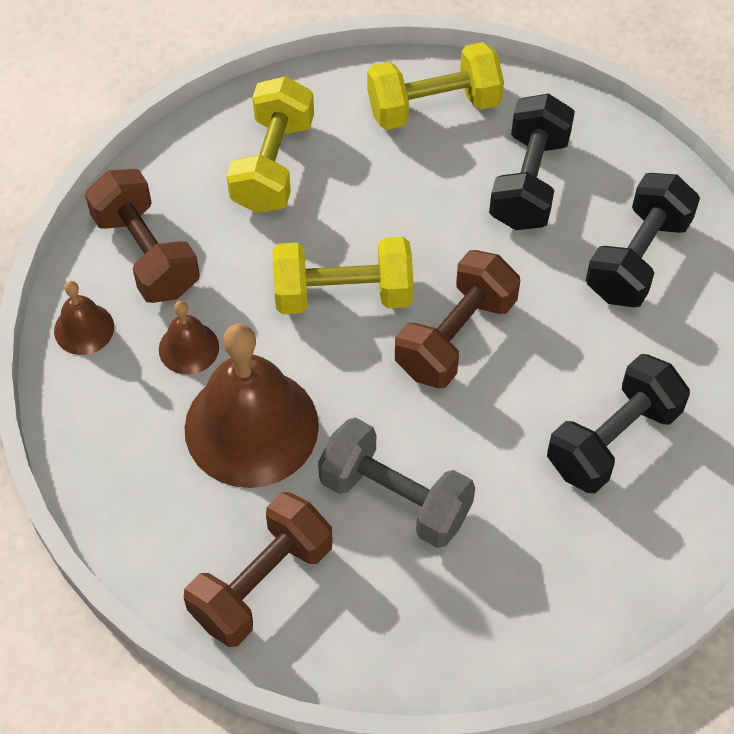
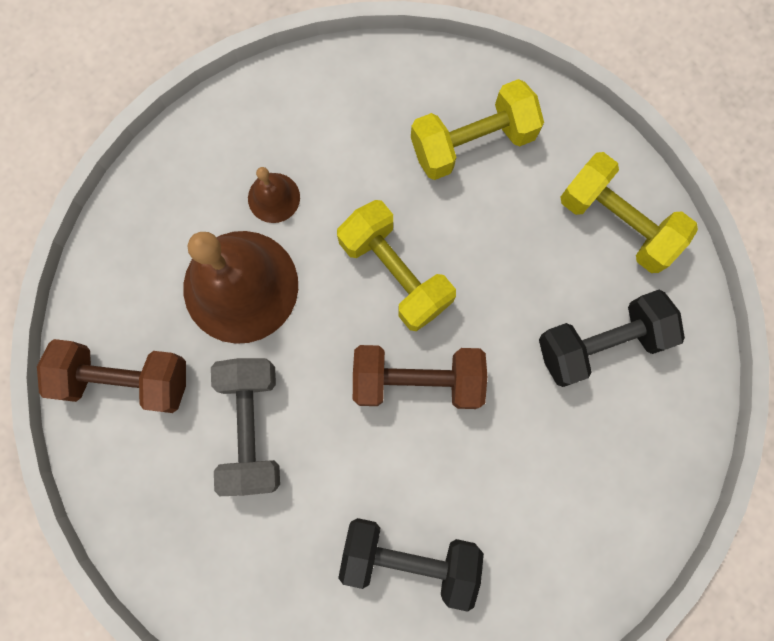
camera: 55 degrees right, 20 degrees up
(84, 328) = (239, 116): brown bell -> none
(146, 254) = (330, 112): brown dumbbell -> none
(637, 258) = (589, 474): black dumbbell -> none

